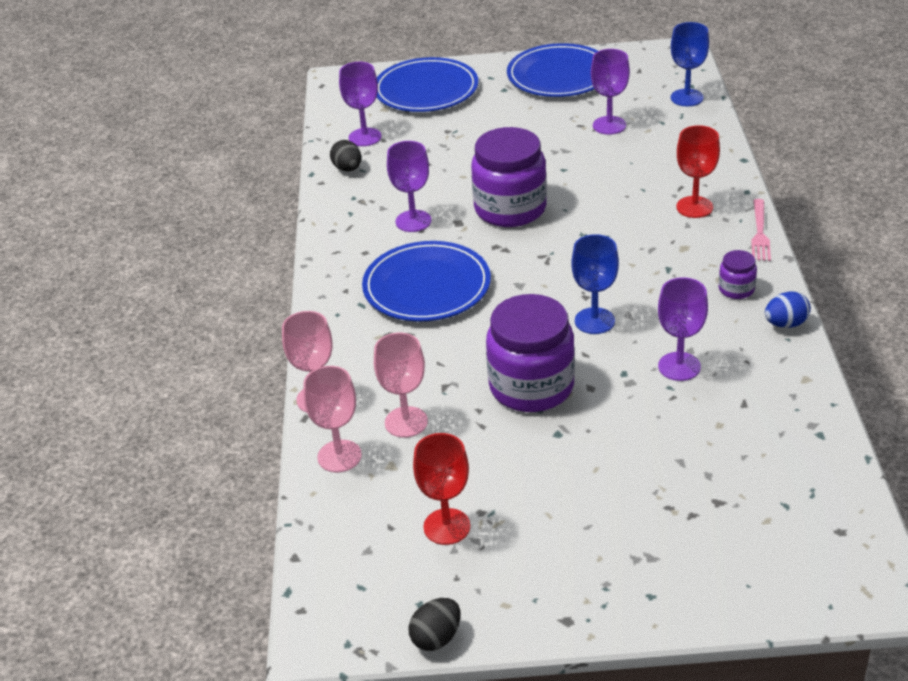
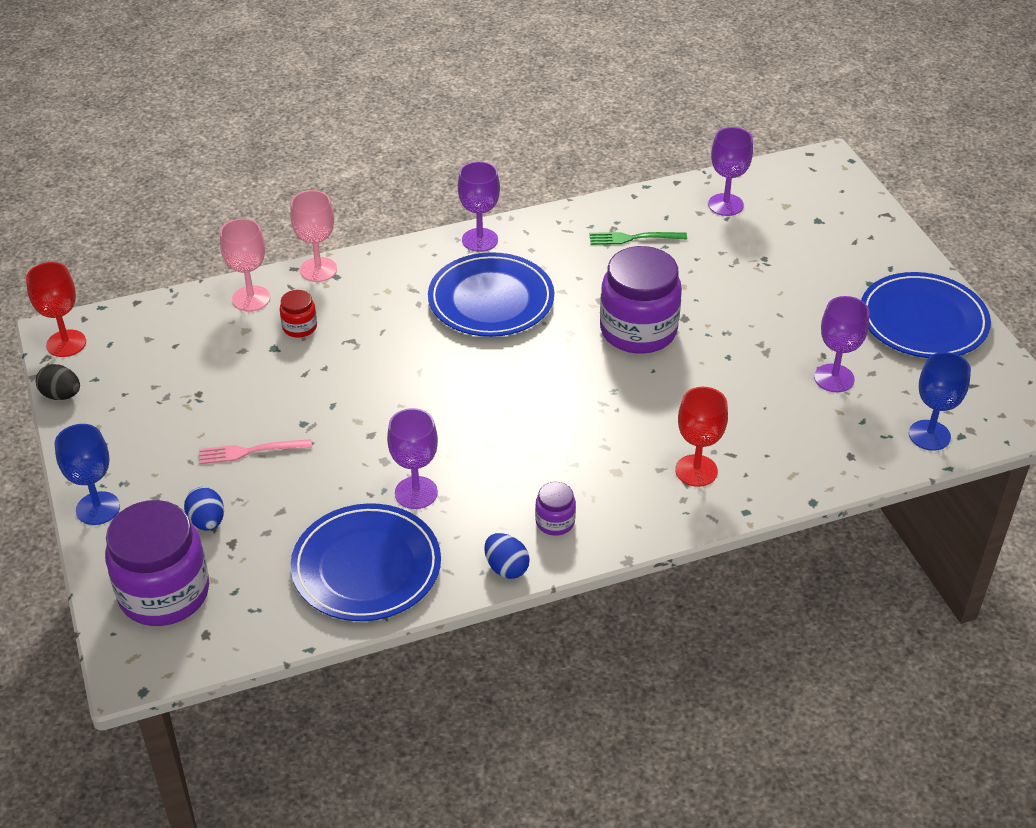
camera: 70 degrees right, 5 degrees up
(347, 169) = (664, 207): black egg -> none
(382, 192) = (633, 238): none -> green fork
(406, 422) = (299, 327): pink goblet -> red jar
(413, 221) = (592, 269): purple goblet -> purple goblet (480, 240)
(426, 90) = (838, 226): blue plate -> blue plate (366, 567)
(447, 526) = (179, 377): red goblet -> red goblet (66, 343)
(531, 386) = (363, 395): purple jar -> purple jar (164, 593)
(594, 321) = (471, 422): blue goblet -> blue goblet (98, 508)
(683, 519) = (207, 522): none -> blue egg
(760, 233) = (665, 531): pink fork -> pink fork (250, 451)

